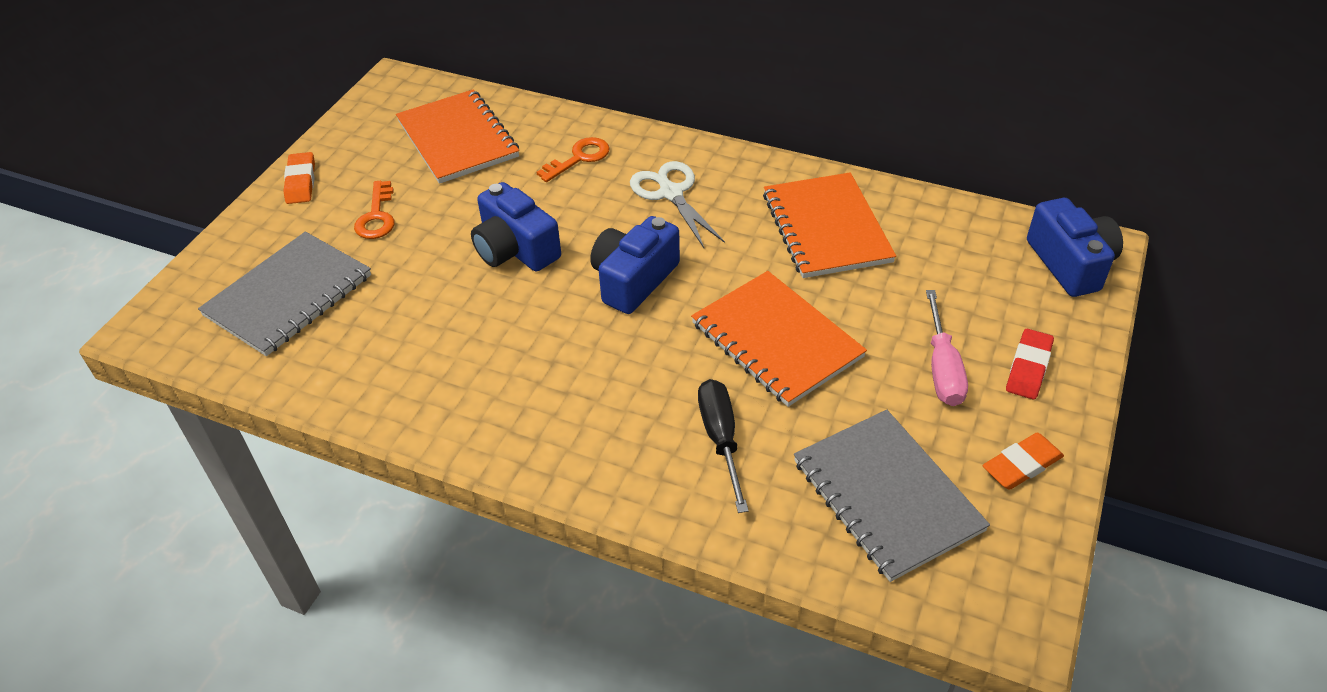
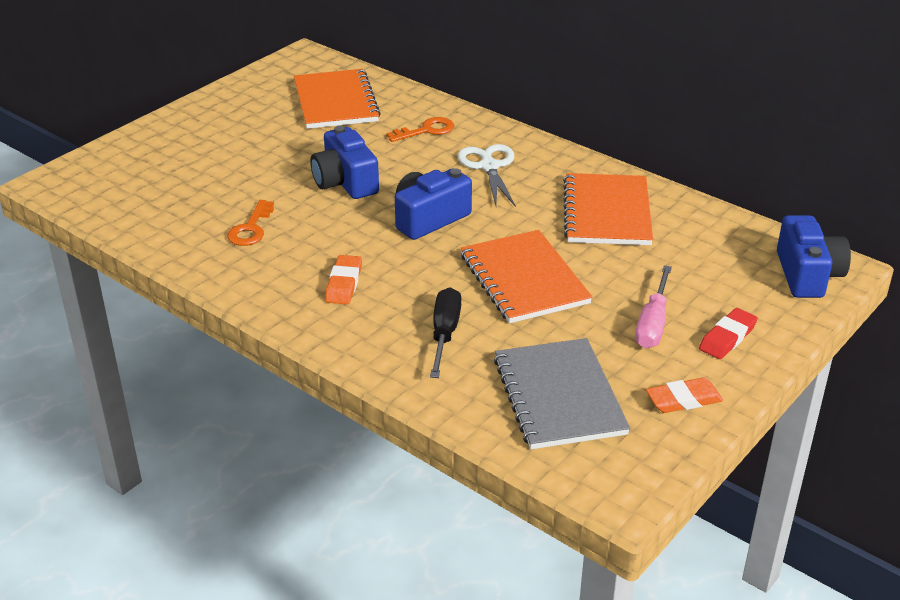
camera: 15 degrees right, 10 degrees down
(288, 296) = (160, 181): grey notebook -> none
(301, 182) = (202, 110): orange eraser -> orange eraser (344, 284)
(377, 216) = (249, 142): orange key -> orange key (251, 228)

